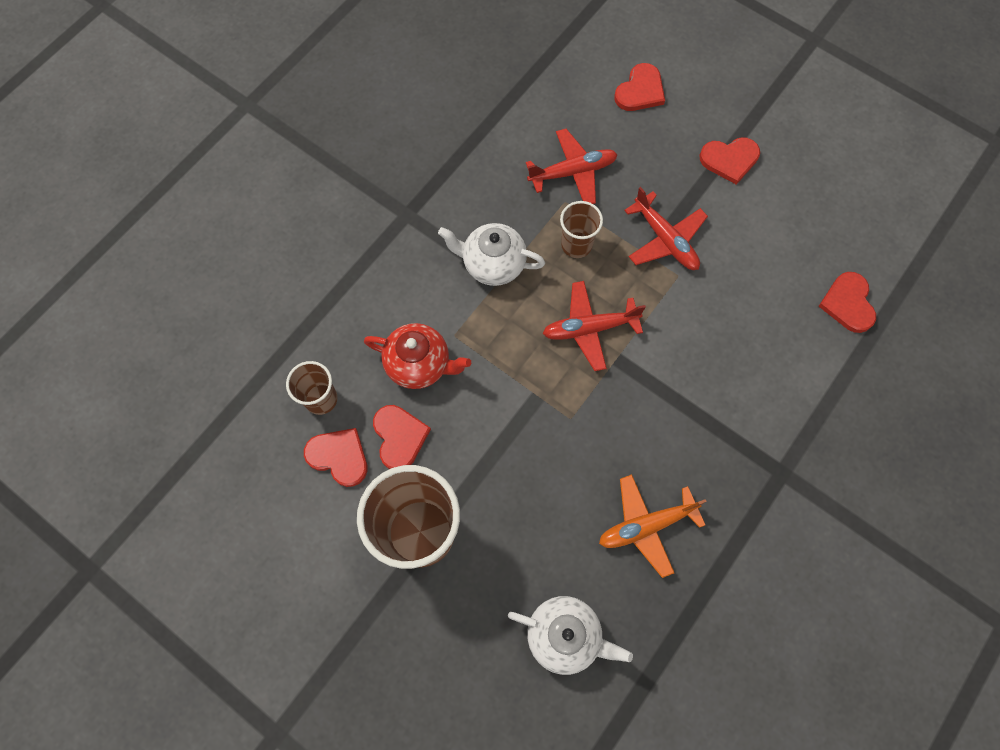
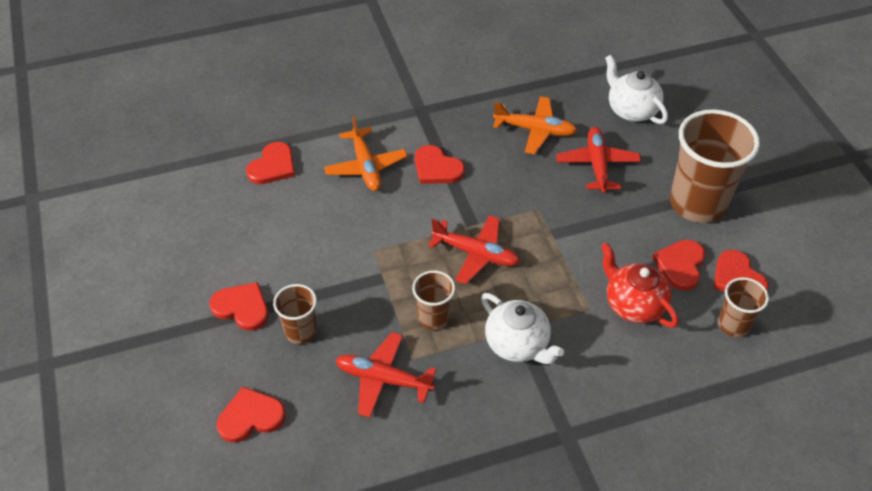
camera: 145 degrees left, 20 degrees down
(665, 239) = (358, 279): red plane -> red plane (597, 165)
(667, 169) = (300, 331): none -> brown cup
(702, 404) = (437, 168): none -> red heart
(767, 360) = (366, 166): none -> orange plane

